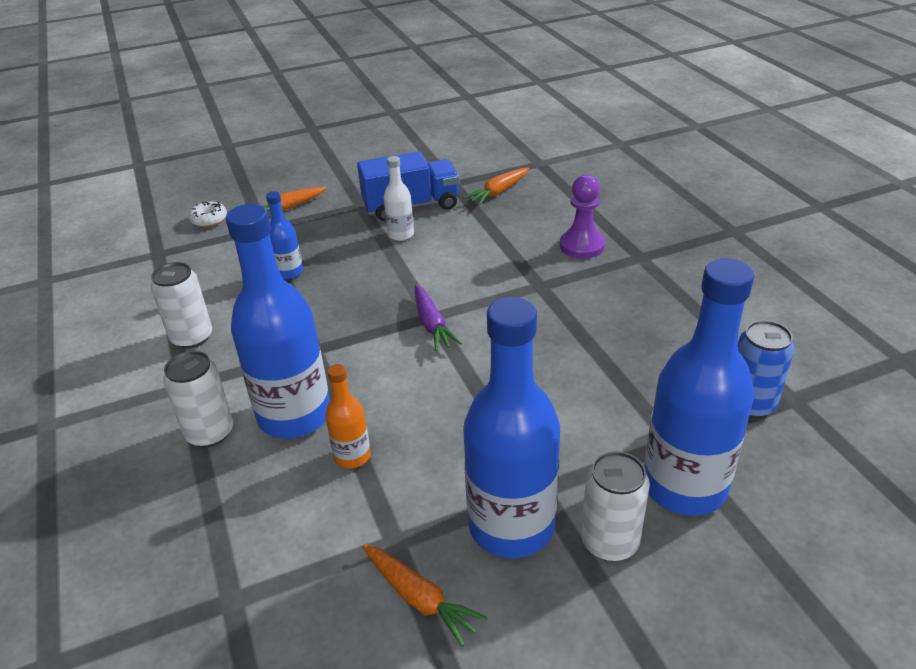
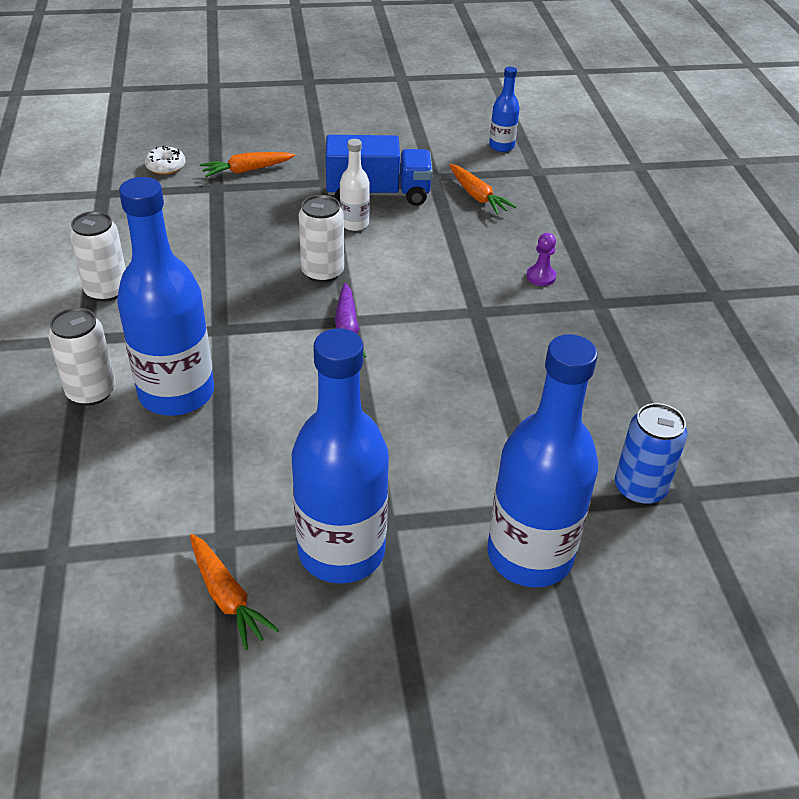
camera: 10 degrees right, 5 degrees up
(289, 272) = (225, 242): blue bottle -> blue bottle (501, 146)
(352, 456) = (216, 447): orange bottle -> none
(498, 192) = (477, 196): orange carrot -> orange carrot turned 90 degrees counterclockwise
(582, 246) = (541, 277): purple pawn -> purple pawn, size x0.59
(609, 542) = (430, 590): white can -> white can (322, 272)

